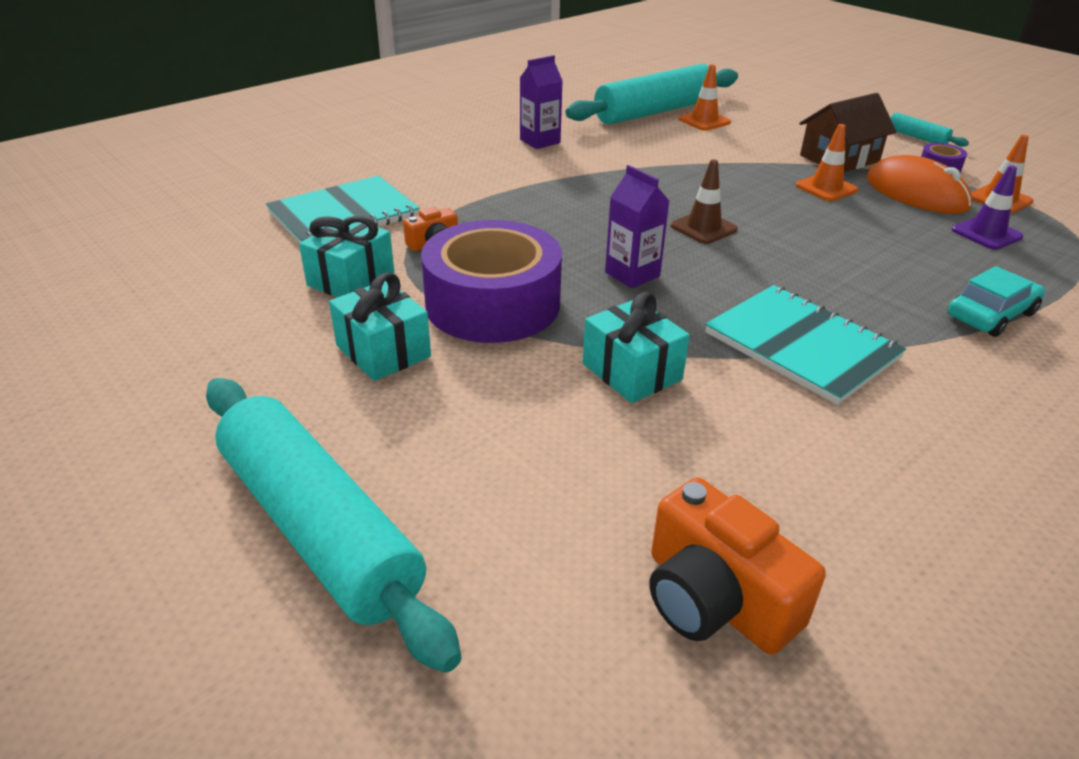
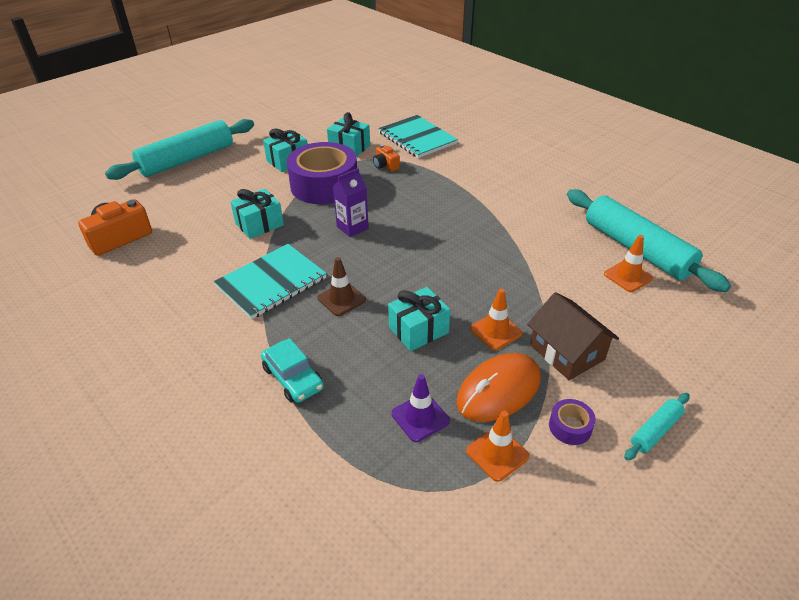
camera: 90 degrees right, 5 degrees up
(540, 141) = (544, 194): purple carton -> none
(703, 228) = (414, 259): brown traffic cone -> brown traffic cone (341, 299)
(848, 230) = (418, 330): none -> turquoise gift

